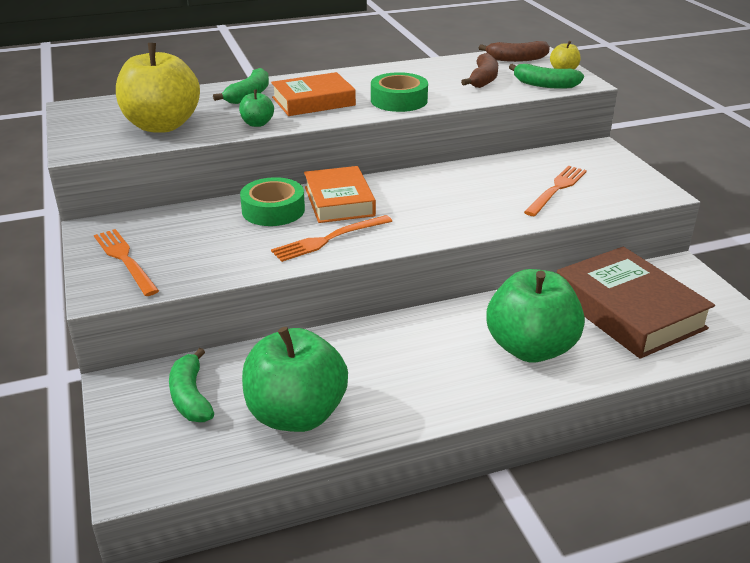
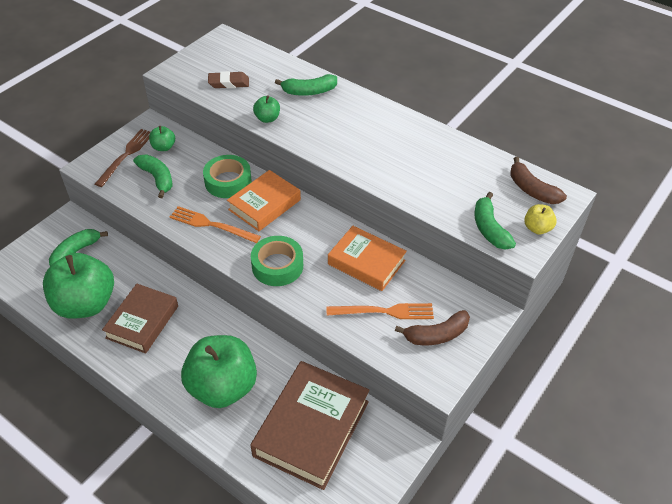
camera: 55 degrees right, 15 degrees up
(125, 260) = (126, 155): orange fork -> brown fork
(152, 231) = (164, 147): none -> green apple
(162, 125) = (229, 83): yellow apple -> brown eraser
(201, 250) = (157, 178): none -> green banana
(313, 101) = (327, 124): orange book -> orange book (366, 262)
(377, 376) = (142, 322): none -> brown book
(399, 100) = (371, 163): green tape -> green tape (277, 266)
(483, 79) = (461, 189): brown banana -> brown banana (436, 335)

